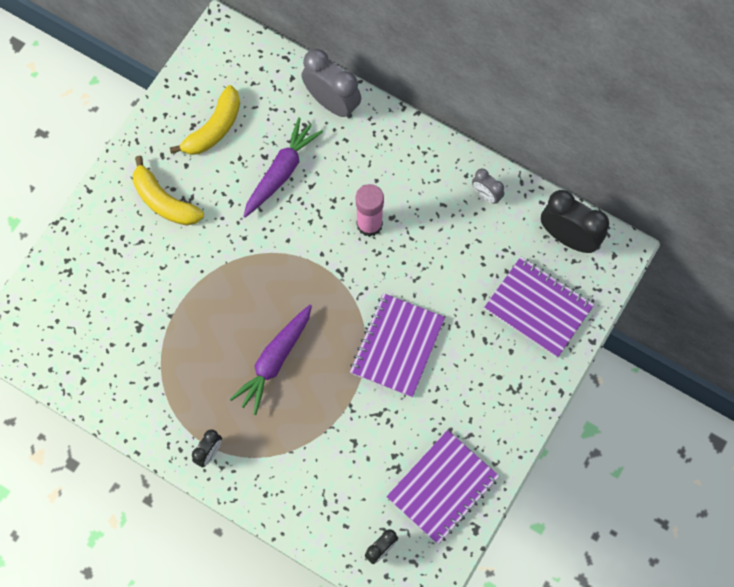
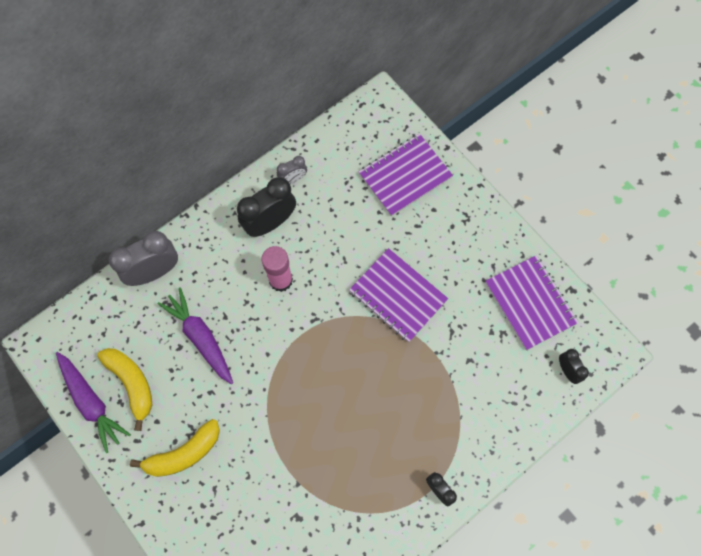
camera: 70 degrees left, 0 degrees up
(274, 361) = (374, 403): purple carrot -> purple carrot (91, 402)
(568, 237) = (354, 132): black clock -> black clock (270, 222)

